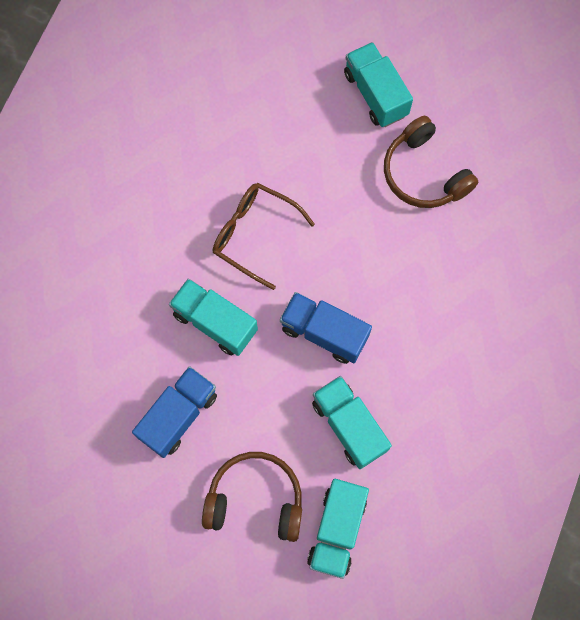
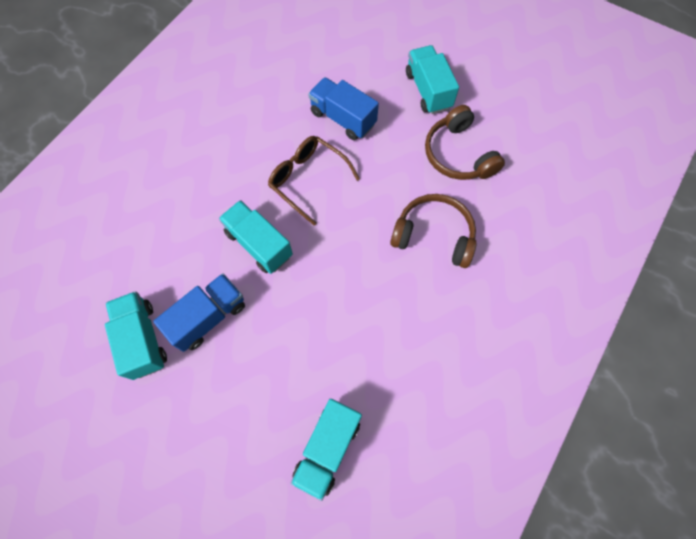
camera: 10 degrees right, 5 degrees down
(255, 499) = (258, 405): brown headphones -> brown headphones (434, 235)
(324, 333) = (350, 268): blue truck -> blue truck (343, 118)
(349, 425) = (357, 352): turquoise truck -> turquoise truck (142, 339)

